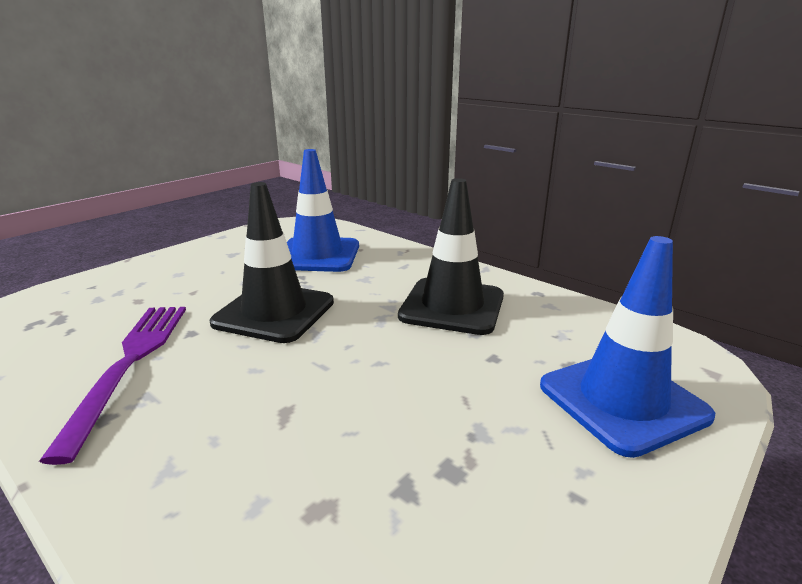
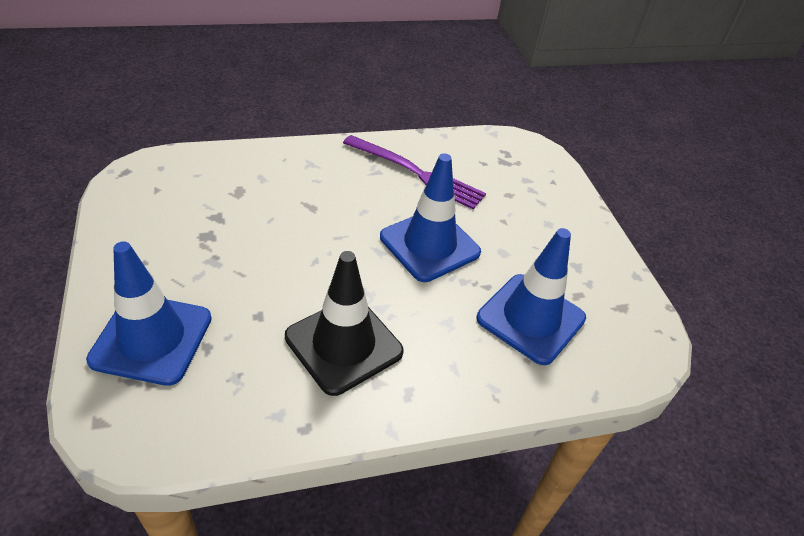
camera: 120 degrees right, 20 degrees up
(274, 312) = (429, 245): black traffic cone -> blue traffic cone

